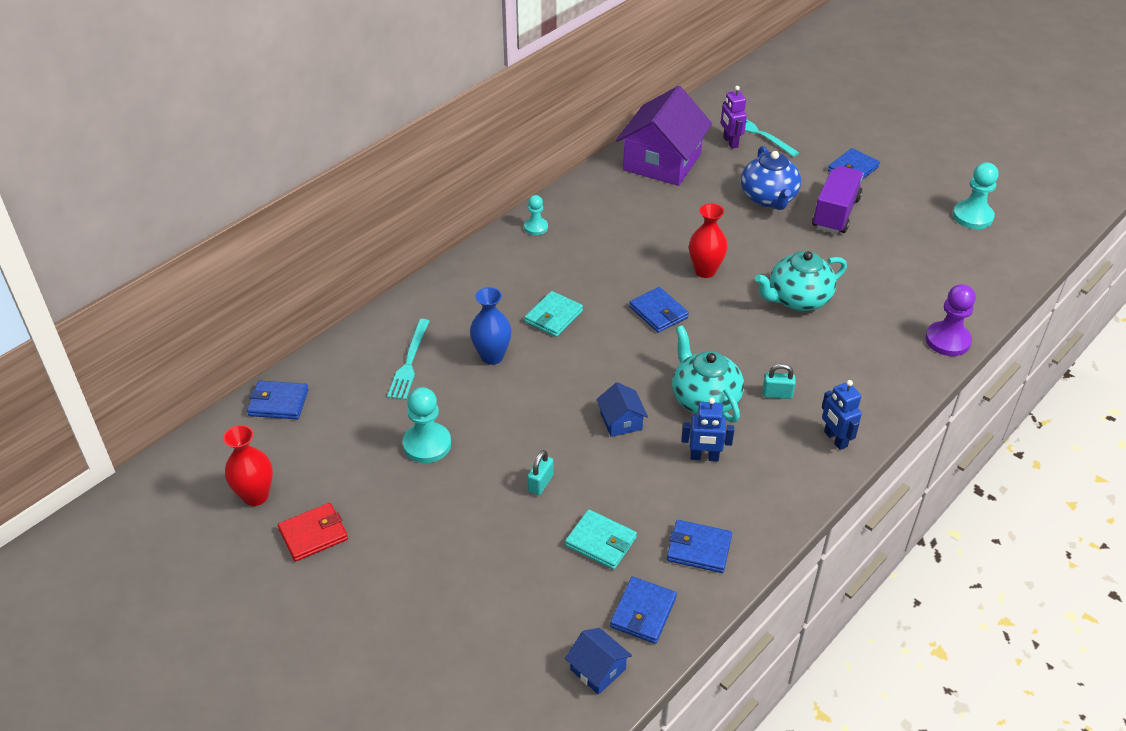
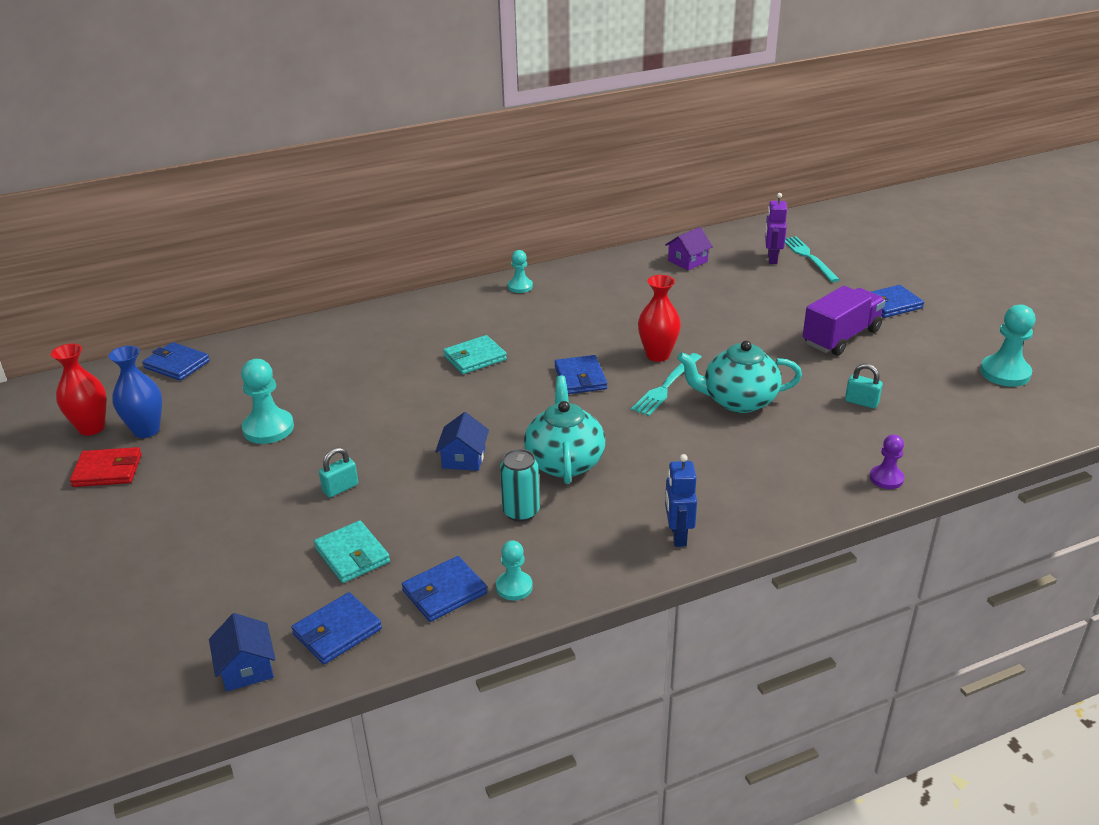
camera: 25 degrees right, 10 degrees down
(409, 362) = (313, 362): turquoise fork -> turquoise fork (666, 386)
(492, 356) = (389, 375): blue vase -> blue vase (146, 430)
(662, 162) = (687, 261): purple house -> purple house, size x0.44
(699, 549) = (444, 592): blue wallet -> blue wallet turned 75 degrees counterclockwise
(704, 457) = (521, 512): blue robot -> turquoise can
(748, 525) = (514, 587): none -> turquoise pawn
(768, 198) = (776, 310): blue teapot -> none
(777, 394) = (646, 477): turquoise padlock -> turquoise padlock (861, 402)
(947, 340) = (886, 478): purple pawn -> purple pawn, size x0.60

